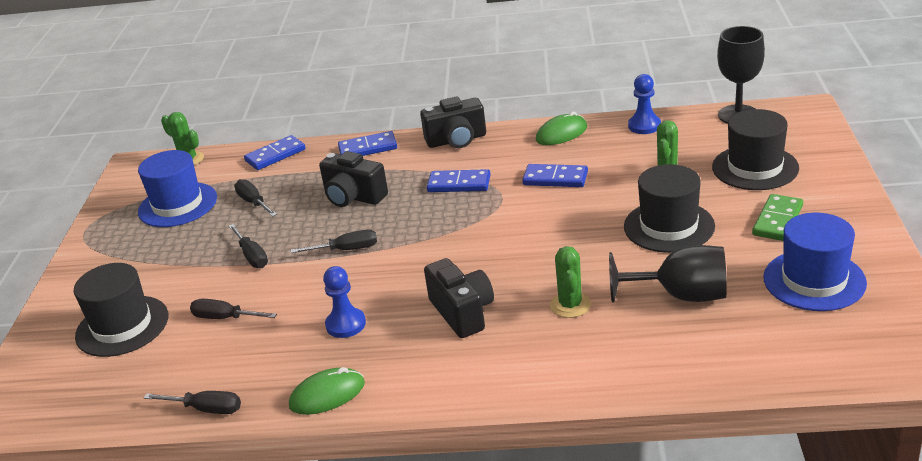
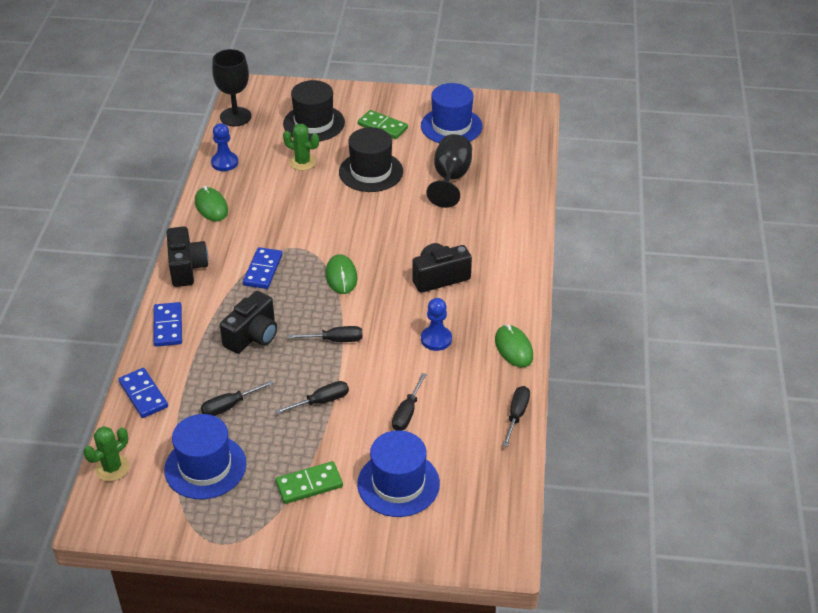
camera: 90 degrees left, 10 degrees up
(122, 326) = (398, 484): black hat -> blue hat
(138, 267) = (309, 484): none -> green domino
(346, 250) = (335, 340): black screwdriver -> black screwdriver turned 90 degrees clockwise
(455, 236) = (341, 276): none -> green mouse
(555, 179) = (281, 217): blue domino -> none
(570, 305) = (446, 226): green cactus -> none

